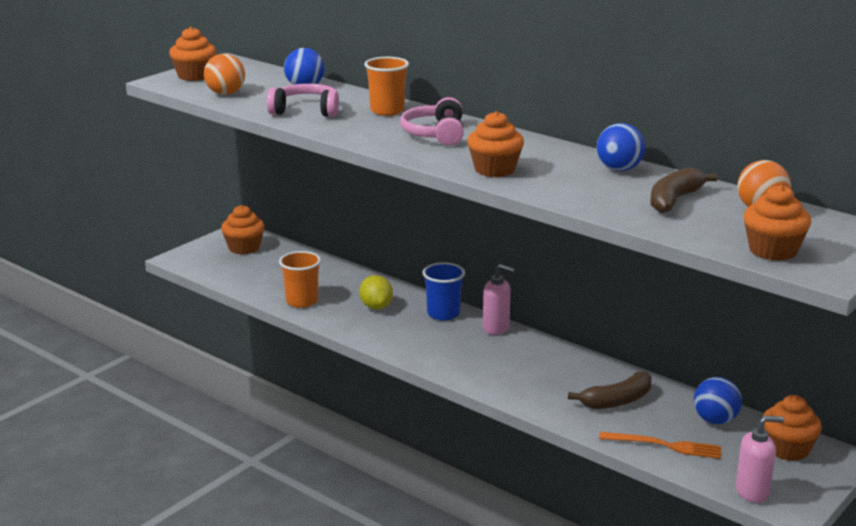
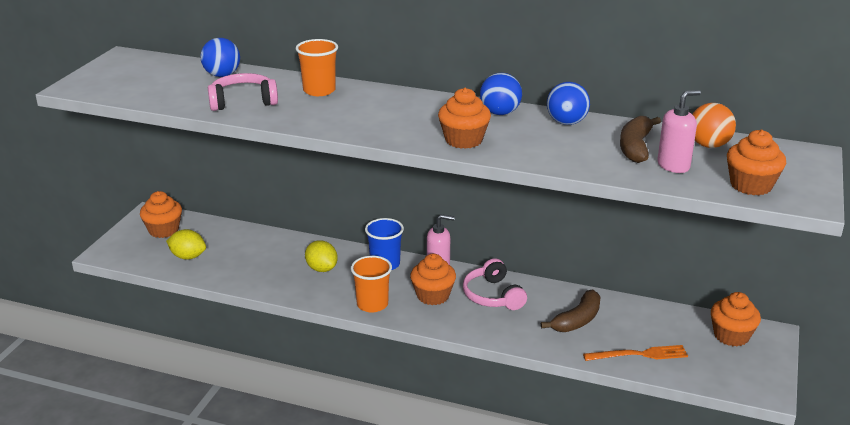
camera: 20 degrees left, 5 degrees up
(194, 76) = (103, 77): orange cupcake -> orange cupcake (433, 296)
(225, 93) = (149, 93): orange ball -> none
(253, 274) = (188, 257): none -> yellow lemon
(302, 301) = (250, 276): orange cup -> orange cup (372, 304)
(435, 134) = (382, 110): pink headphones -> pink headphones (493, 296)
(715, 420) = (662, 321): blue ball -> blue ball (500, 113)
(752, 492) = (729, 382): pink soap dispenser -> pink soap dispenser (673, 166)

